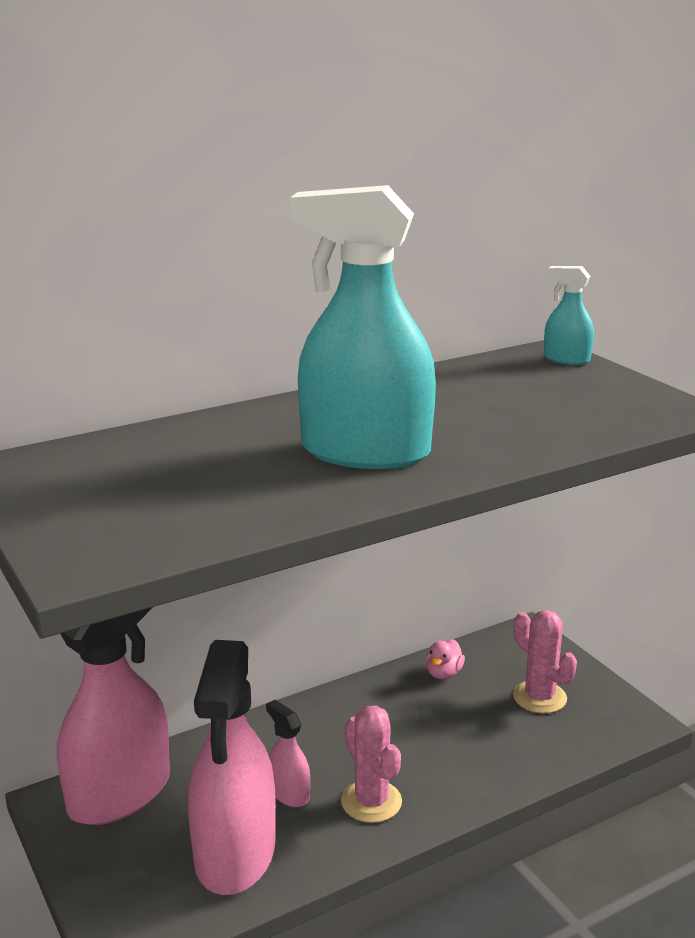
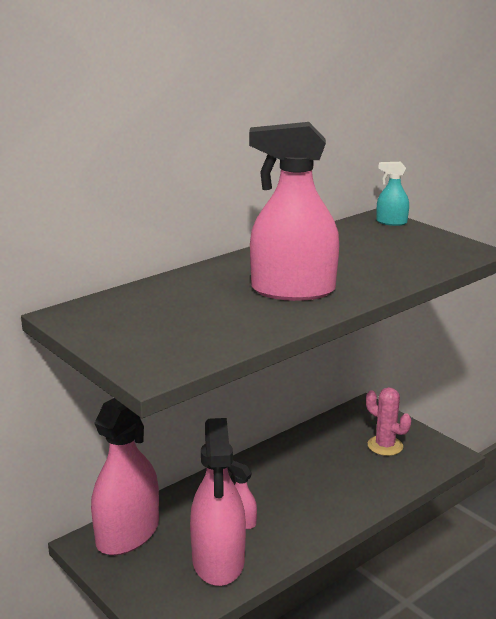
camera: 10 degrees left, 0 degrees up
(365, 452) = (292, 290): turquoise spray bottle -> pink spray bottle
(371, 801) = (296, 520): pink cactus -> none
(443, 673) = (319, 437): pink duck -> none

